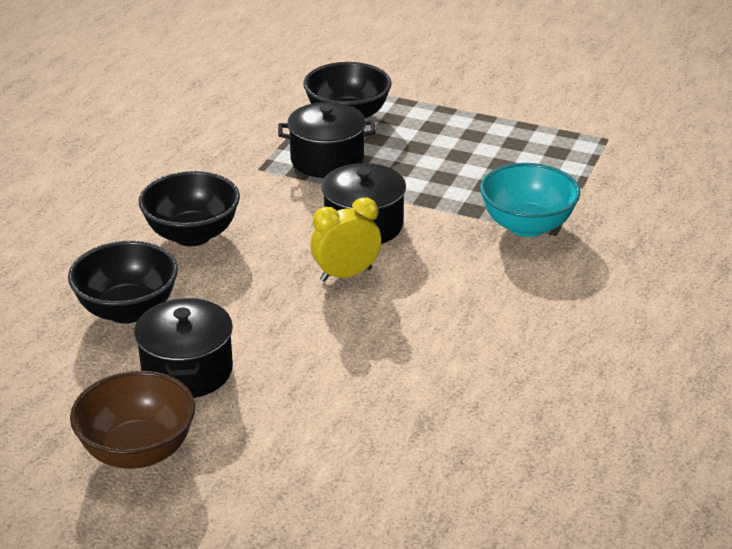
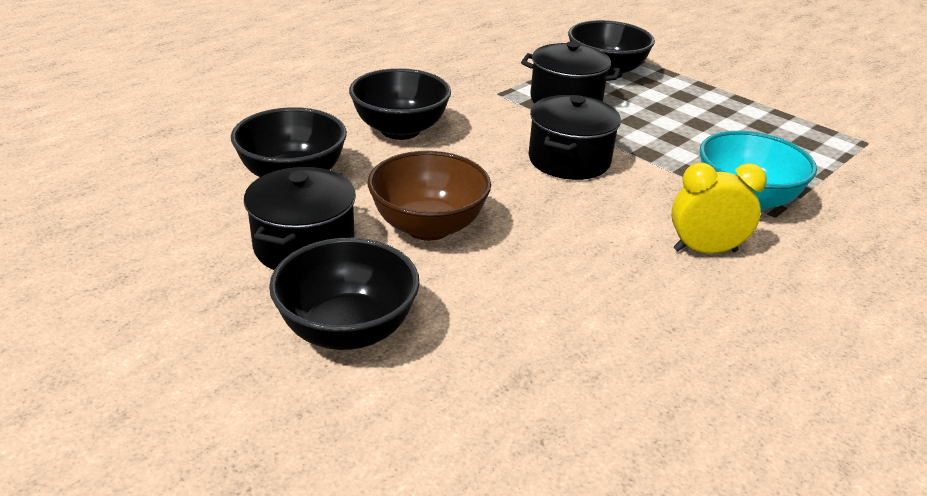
camera: 20 degrees right, 0 degrees up
(138, 451) = (192, 311): brown bowl -> brown bowl (428, 227)
(273, 428) = (347, 330): none -> black bowl
(346, 275) = (525, 198): yellow clock -> yellow clock (705, 250)

